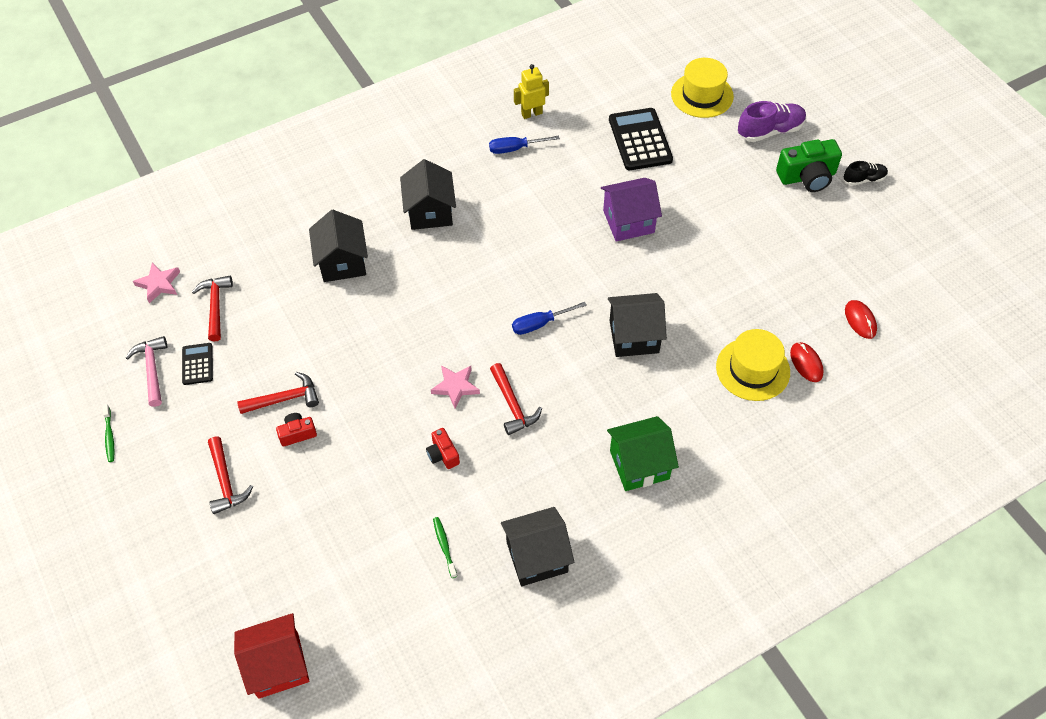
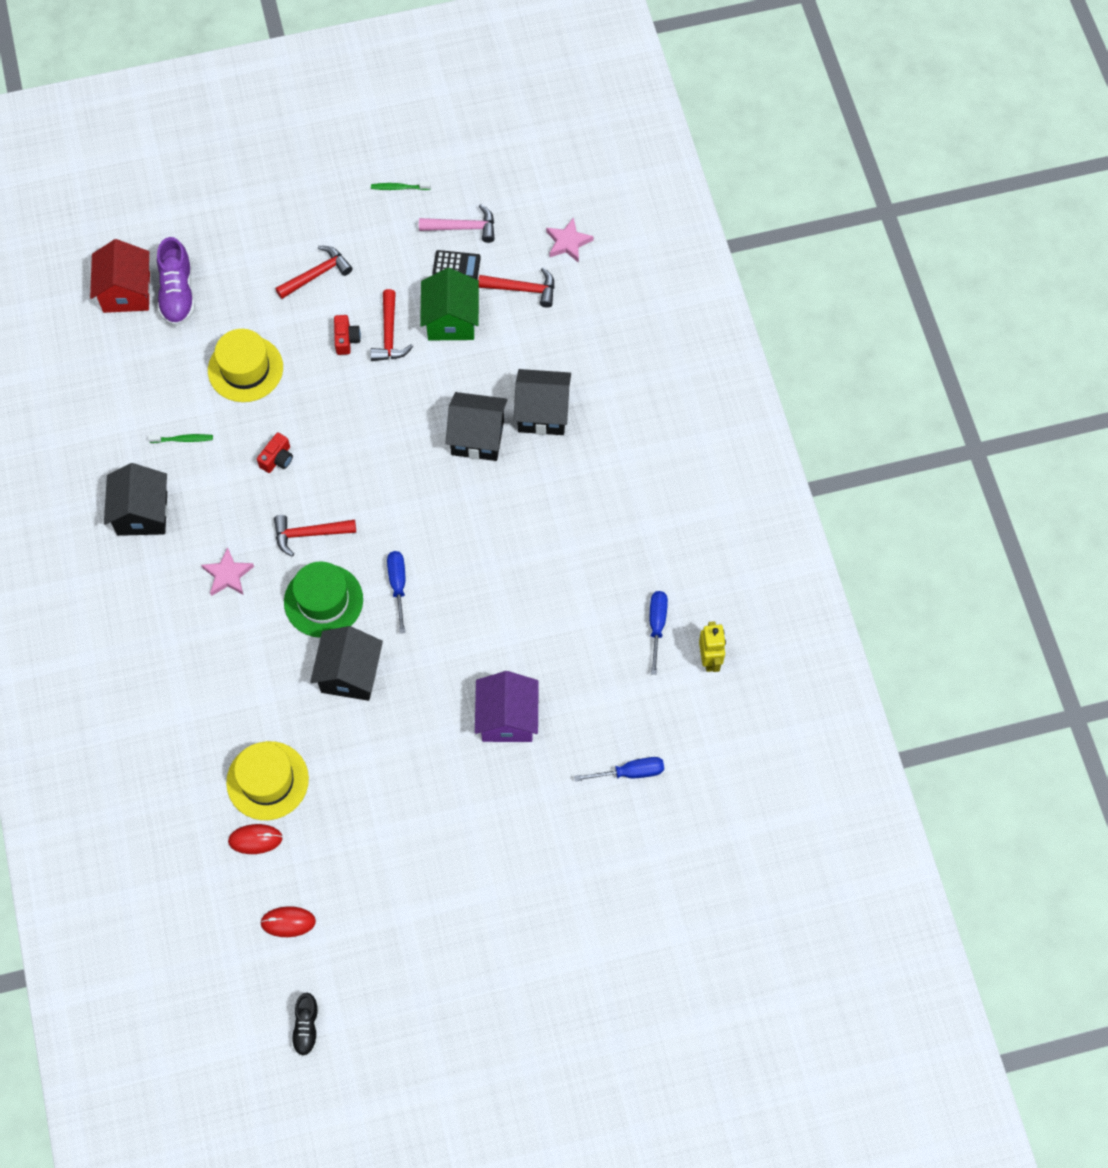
camera: 105 degrees right, 10 degrees up
(225, 481) = (317, 274): red hammer -> red hammer turned 150 degrees clockwise
(430, 212) = (586, 512): black house -> black house (477, 437)
(443, 454) = (277, 459): red camera -> red camera turned 135 degrees clockwise
(455, 387) = (349, 487): pink star -> pink star (228, 575)
(574, 375) = (323, 601): none -> green hat
(639, 464) = (200, 631): green house -> green house (451, 320)
(640, 140) = (630, 772): black calculator -> blue screwdriver
(702, 95) = (686, 874): yellow hat -> yellow hat (245, 369)
(770, 131) = (600, 937): purple shoe -> purple shoe (177, 293)
(807, 177) = (512, 951): green camera -> none
(864, 179) = (487, 1020): black shoe -> black shoe (306, 1027)

